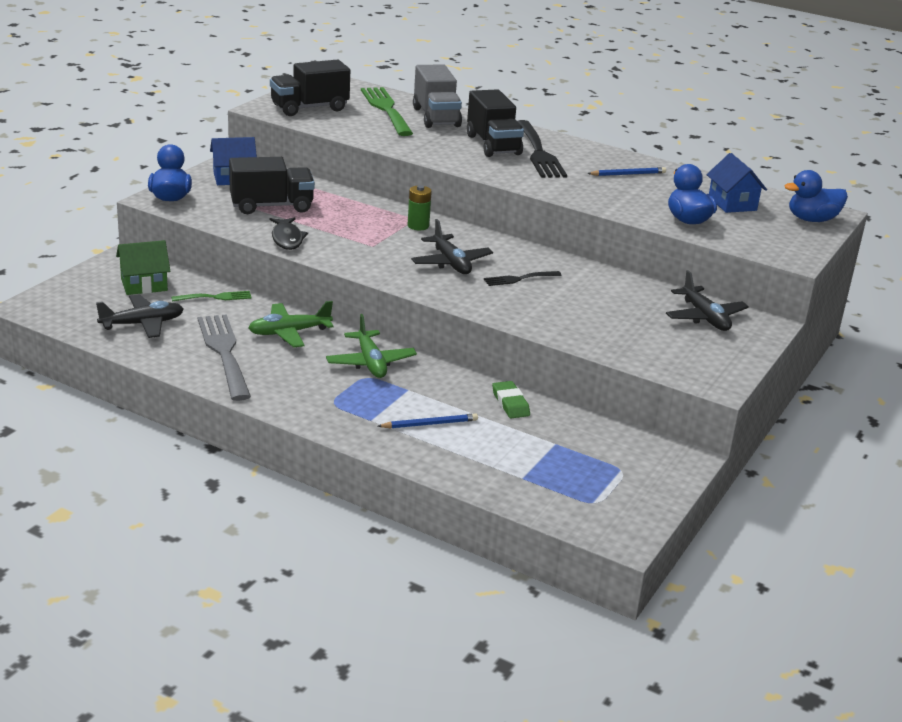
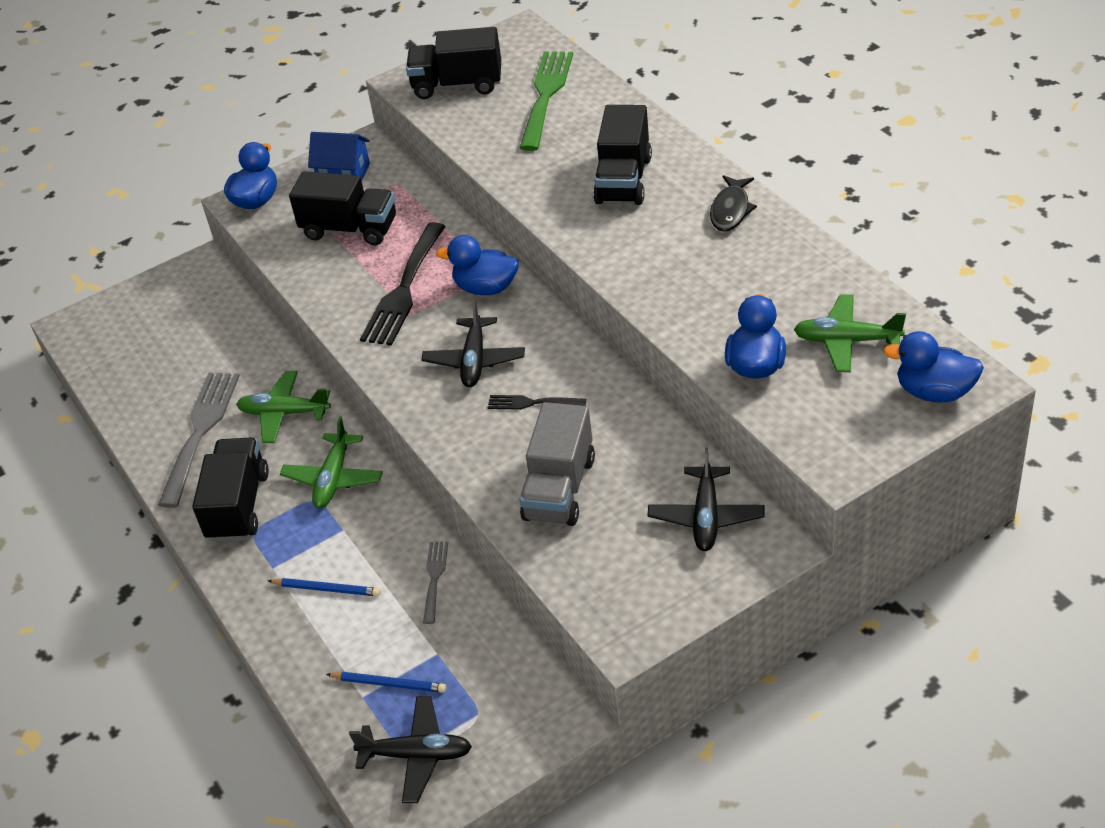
camera: 35 degrees right, 15 degrees up
(142, 324) = (153, 372): black plane -> black plane (416, 755)
(144, 285) = (193, 310): green house -> none
(215, 297) = (249, 343): green fork -> none
(287, 239) = (326, 289): black fish -> black fish (731, 210)
(303, 390) = (238, 506): none -> black truck
(418, 226) = (486, 288): green battery -> blue duck
(436, 117) = (595, 117): grey truck -> grey truck (559, 489)
(510, 403) = (434, 578): green eraser -> grey fork
(539, 153) = (670, 202): black fork -> black fork (404, 289)
(628, 174) = (752, 260): blue pencil -> blue pencil (388, 683)
(732, 203) = (847, 341): blue house -> green plane

